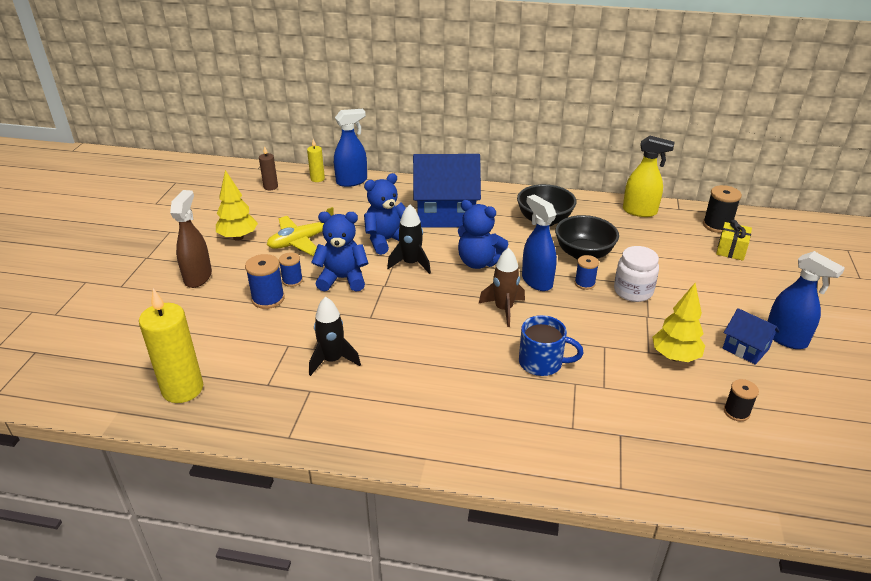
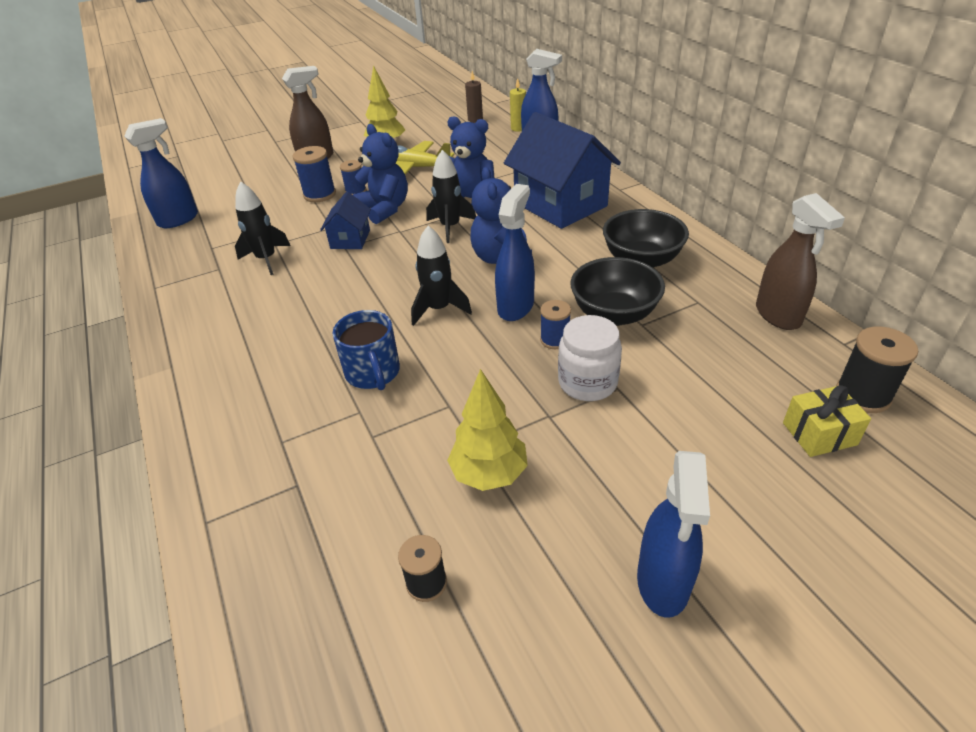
camera: 55 degrees right, 5 degrees up
(182, 389) = (178, 220): yellow candle -> blue spray bottle
(503, 309) = (439, 309): brown rocket -> black rocket
(640, 211) = (778, 315): yellow spray bottle -> brown spray bottle
(745, 348) = (583, 541): blue house -> blue house (350, 239)

